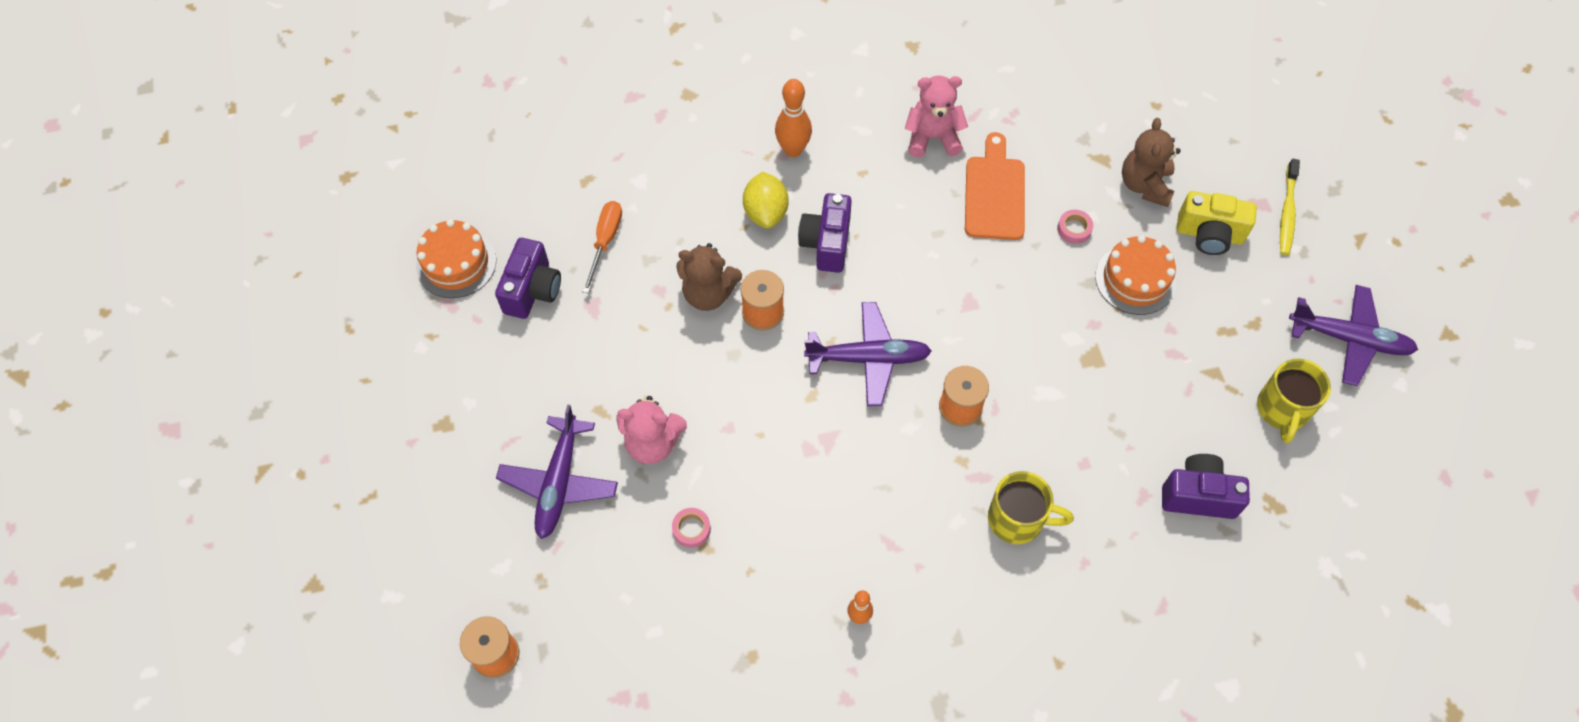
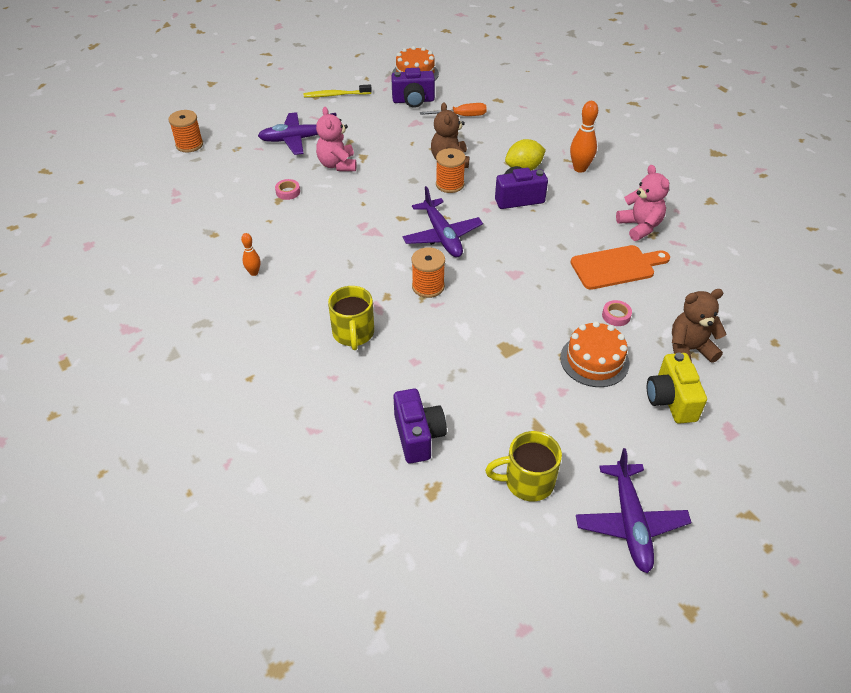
camera: 70 degrees right, 15 degrees down
(1287, 212) = (735, 452): yellow toothbrush -> yellow toothbrush (336, 95)

